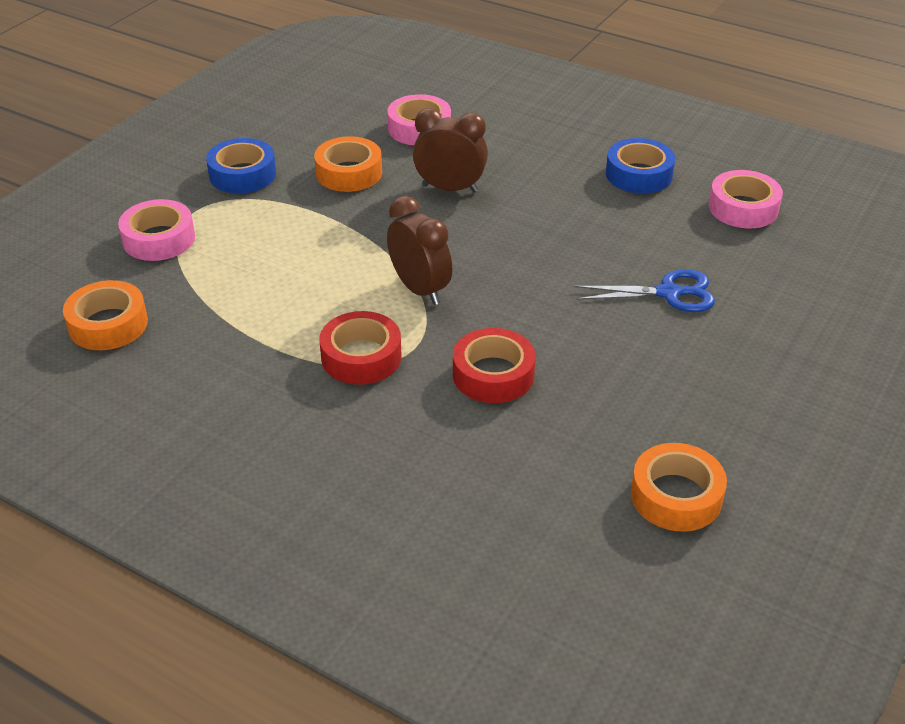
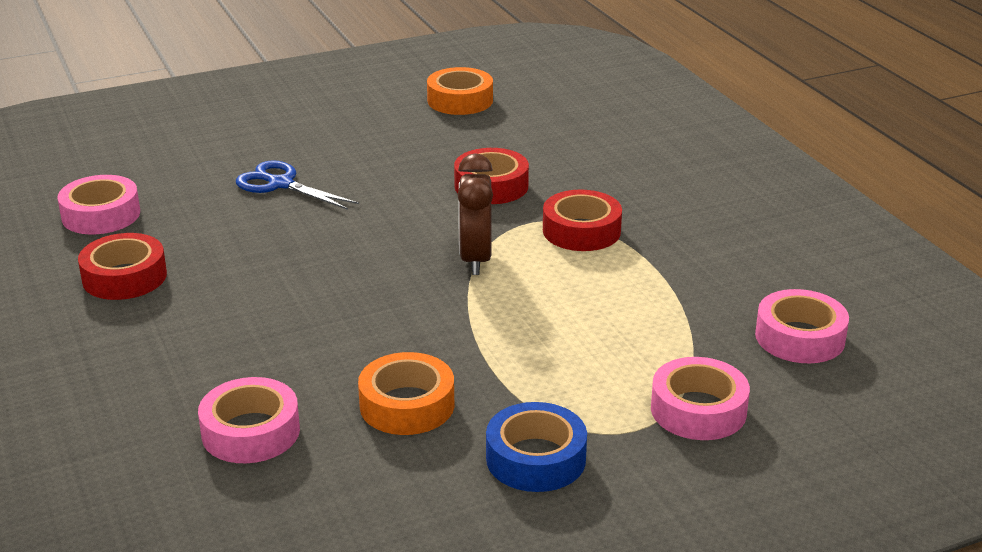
camera: 145 degrees left, 10 degrees down
(108, 324) = (799, 337): orange tape -> pink tape
(450, 188) = (323, 339): brown clock -> none
(639, 174) = (124, 277): blue tape -> red tape

